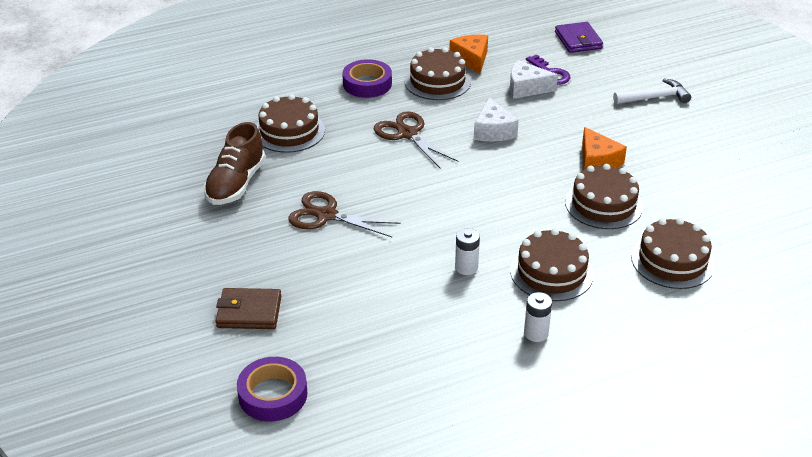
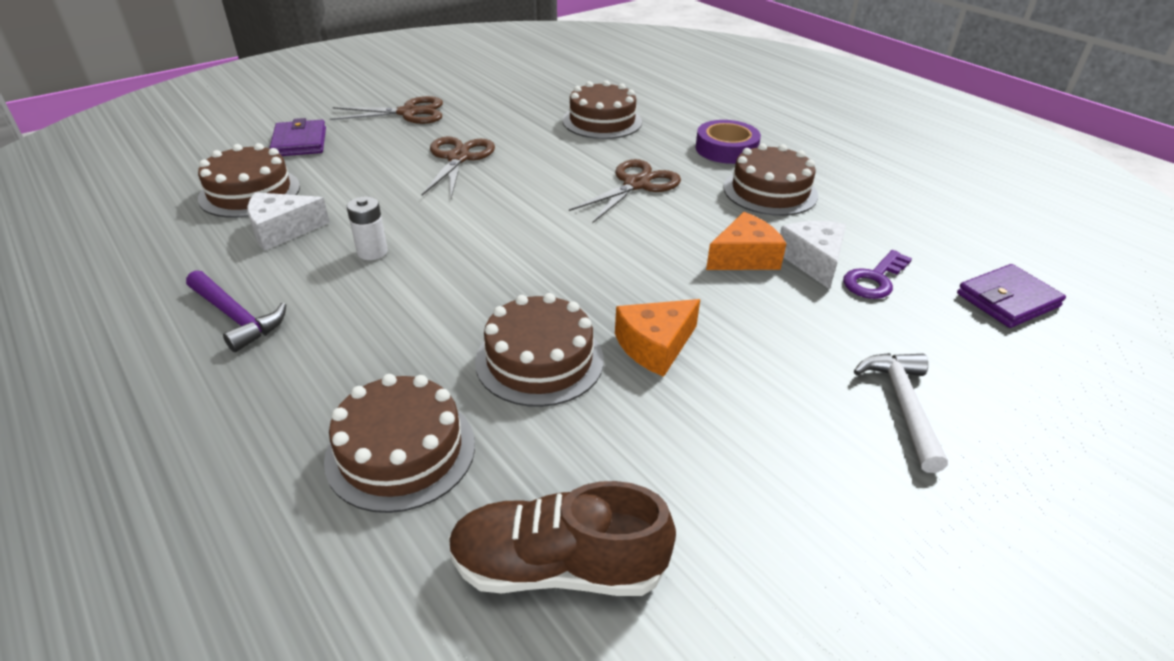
camera: 75 degrees right, 0 degrees up
(213, 239) = (408, 113): none -> brown scissors
(236, 184) = (499, 110): brown shoe -> brown shoe (558, 567)
(249, 312) = (300, 142): brown wallet -> purple wallet
(273, 395) = (178, 168): purple tape -> none
(471, 59) = (848, 209): orange cheese -> orange cheese (744, 257)
(493, 131) = (681, 243): white cheese -> white cheese (282, 230)
(536, 333) = (237, 317): white battery -> purple hammer
(551, 272) = (365, 320): brown cake -> brown cake (250, 192)
(654, 97) = (902, 405): white hammer -> white hammer turned 150 degrees counterclockwise

